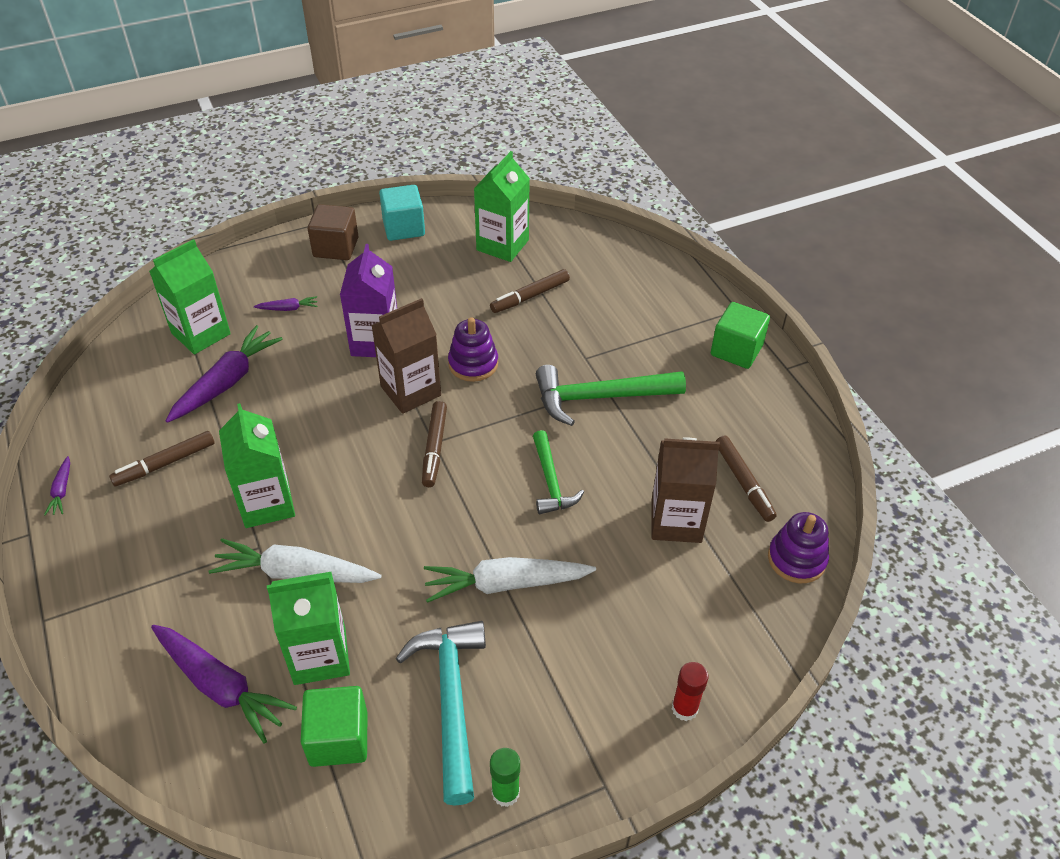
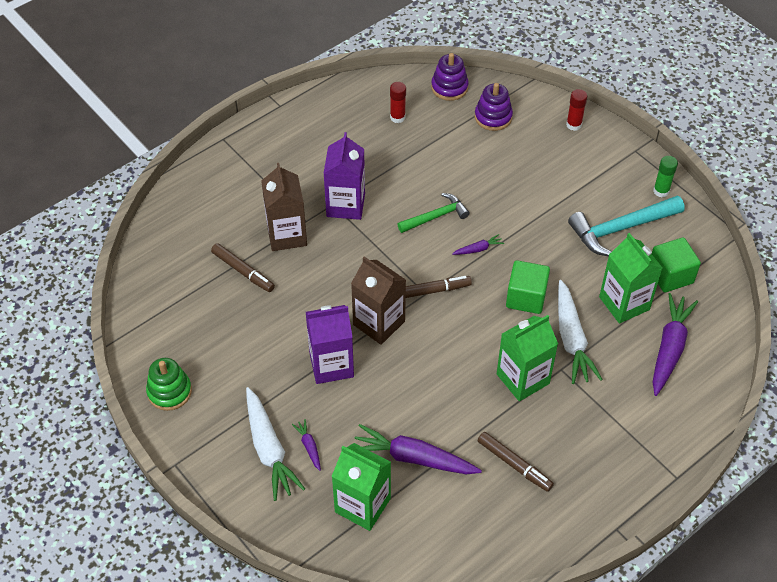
camera: 105 degrees left, 5 degrees up
(62, 491) = (569, 527): purple carrot -> purple carrot (478, 249)
(336, 247) = (212, 439): brown cube -> none
(403, 228) = (169, 391): turquoise cube -> green stacking toy
(473, 364) = (335, 290): purple stacking toy -> purple stacking toy (493, 117)
(502, 245) = (178, 307): green carton -> none
(505, 584) = (529, 222): white carrot -> white carrot (269, 449)
(599, 397) = (345, 205): green hammer -> purple carton
(676, 521) = (443, 146): brown carton -> brown carton (287, 235)
(736, 350) = (269, 134): green cube -> green cube (526, 297)
(743, 482) = (397, 117): brown marker -> red glue stick

